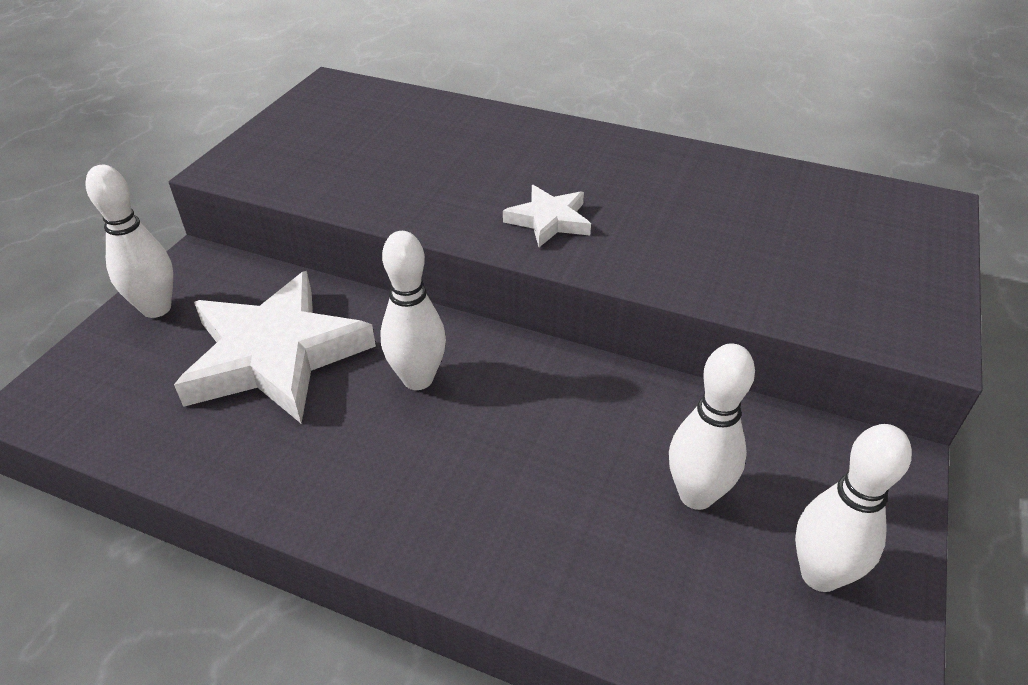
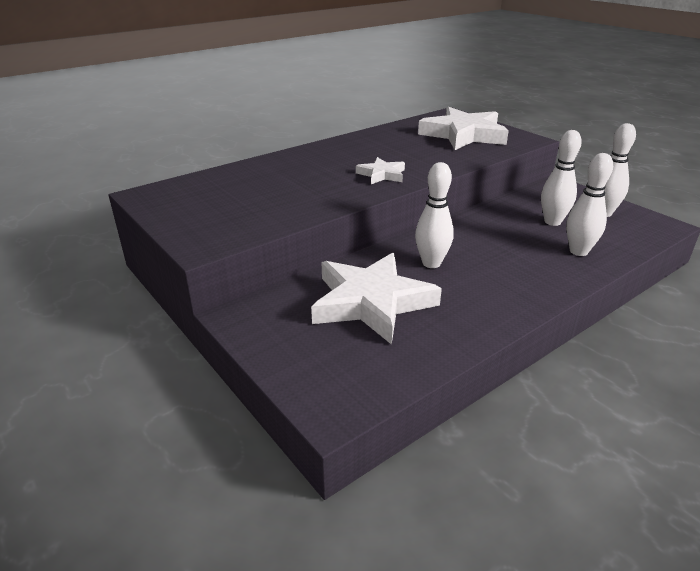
camera: 60 degrees left, 10 degrees down
(156, 308) = (275, 340): white bowling pin -> white bowling pin (578, 251)
(834, 251) = (463, 135): none -> white star

